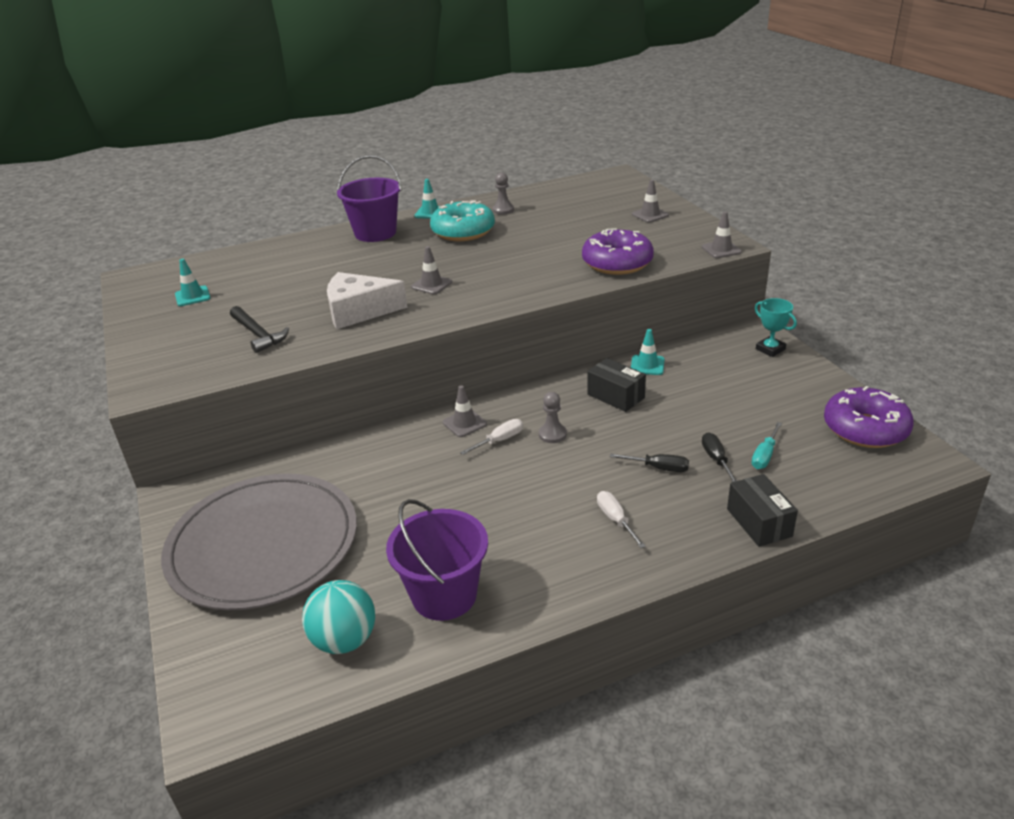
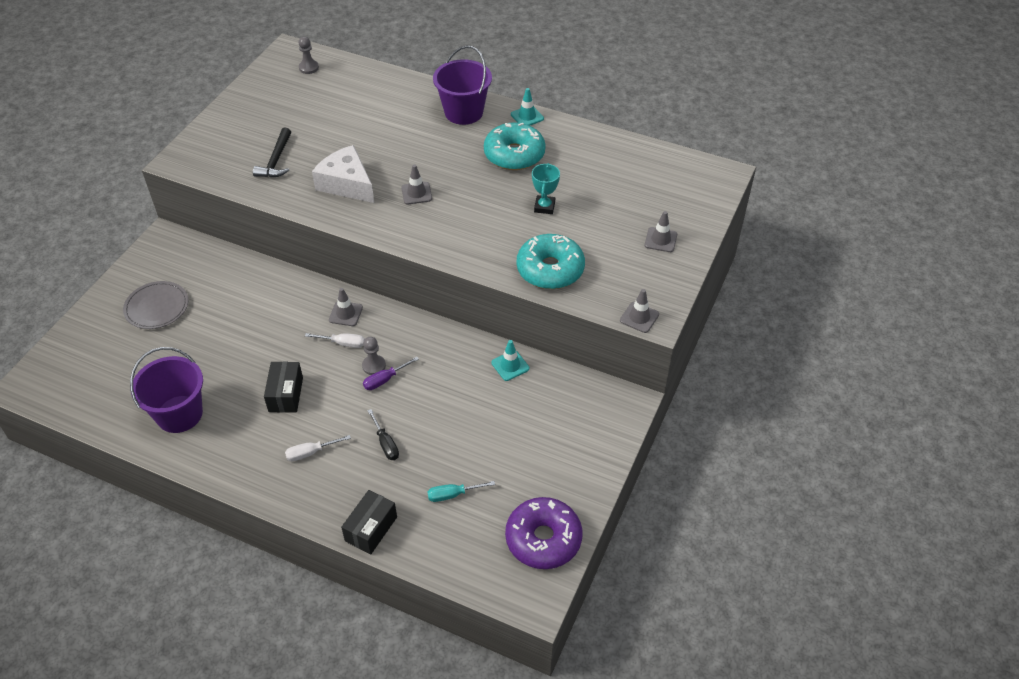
camera: 45 degrees right, 15 degrees up
(192, 296) = (292, 96): turquoise traffic cone -> none
(263, 545) = (157, 307): grey plate -> grey plate, size x0.48
(344, 640) = (114, 396): turquoise ball -> none
(503, 210) = (575, 151): grey pawn -> grey pawn (308, 68)
(578, 435) = (385, 379): none -> purple screwdriver
(615, 396) = (451, 371): black box -> black box (285, 394)
(616, 520) = (311, 452): white screwdriver -> white screwdriver turned 135 degrees counterclockwise
(617, 263) = (550, 269): purple donut -> turquoise donut
(716, 460) = (423, 470): black screwdriver -> none
(770, 349) = (608, 426): turquoise trophy -> turquoise trophy (544, 207)

